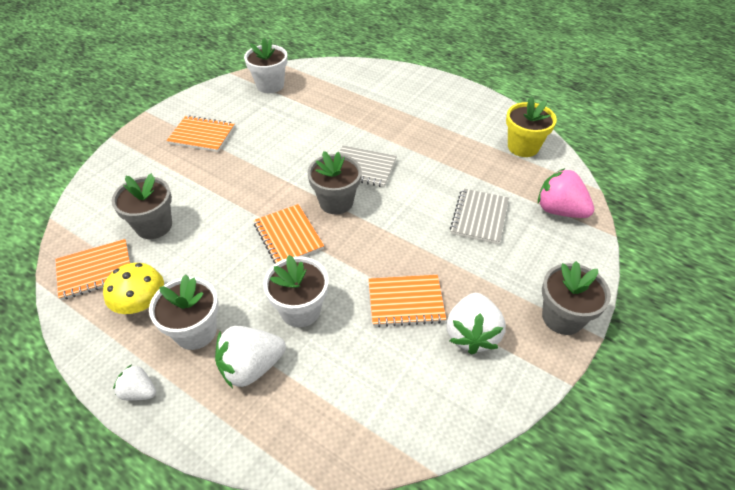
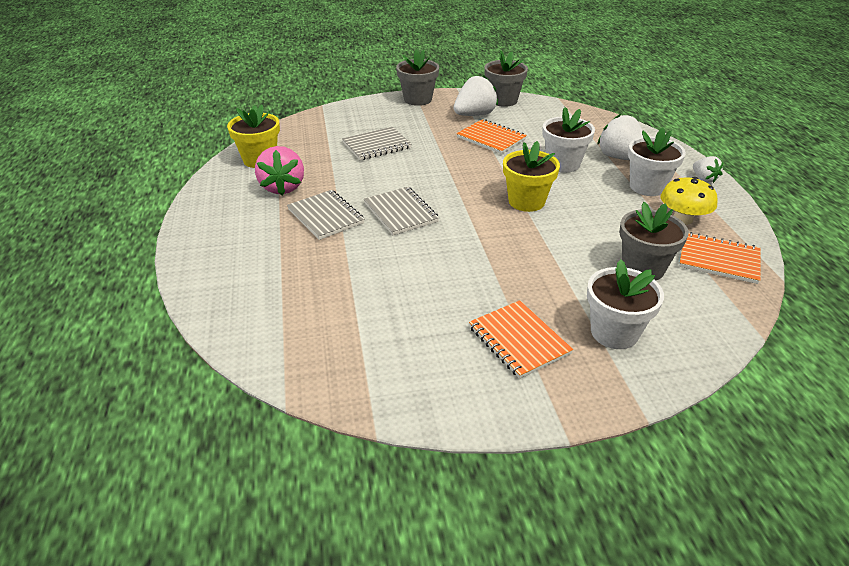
camera: 135 degrees left, 10 degrees down
(251, 367) = (620, 158): white strawberry -> white strawberry turned 150 degrees counterclockwise
(270, 85) = (354, 365): white flower pot -> white flower pot (614, 332)
(288, 236) = (526, 201): orange notebook -> yellow flower pot
(336, 202) = (459, 202): grey flower pot -> grey flower pot (503, 100)
(402, 136) = (325, 216): none -> grey notebook
(559, 210) = (323, 125): pink strawberry -> pink strawberry (282, 187)

